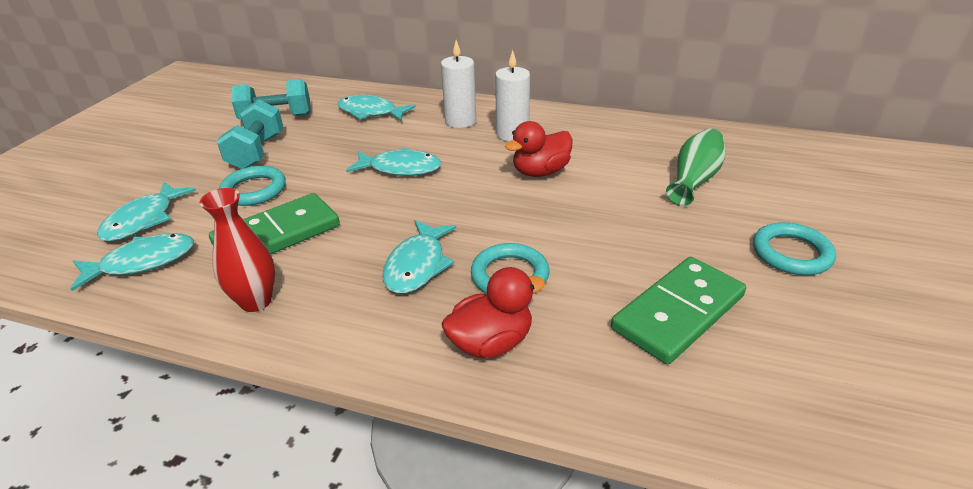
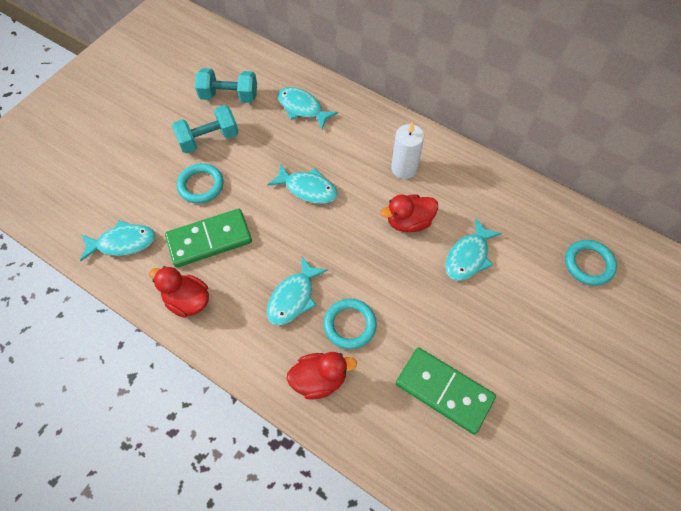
camera: 15 degrees right, 25 degrees up
(144, 220) = (126, 198): turquoise fish -> turquoise fish (468, 256)
(256, 301) = (188, 301): red vase -> red duck
(257, 152) = (209, 139): turquoise dumbbell -> turquoise dumbbell turned 45 degrees clockwise
(460, 121) = (369, 139): white candle -> none
(678, 312) = (444, 390): green domino -> green domino turned 60 degrees clockwise
(694, 180) = (520, 264): green vase -> none
(791, 253) = (549, 361): turquoise ring -> turquoise ring (588, 264)

